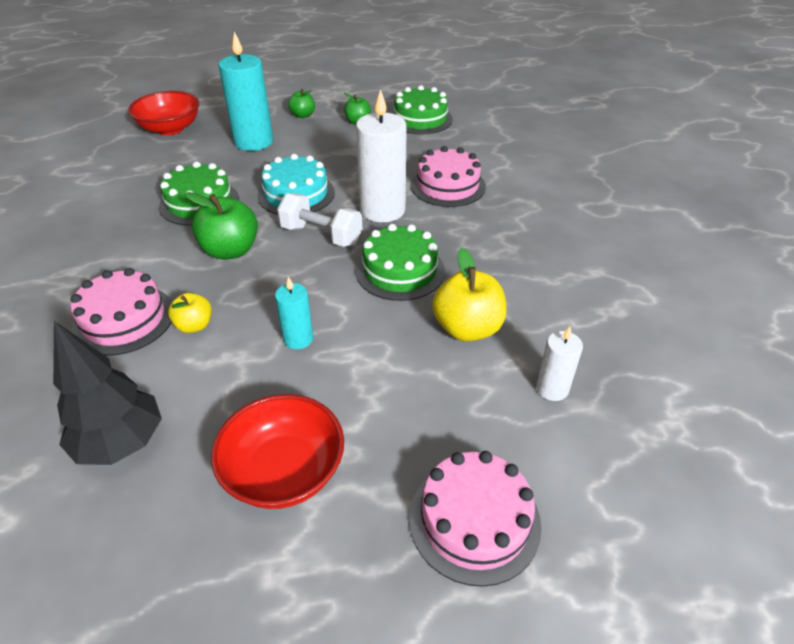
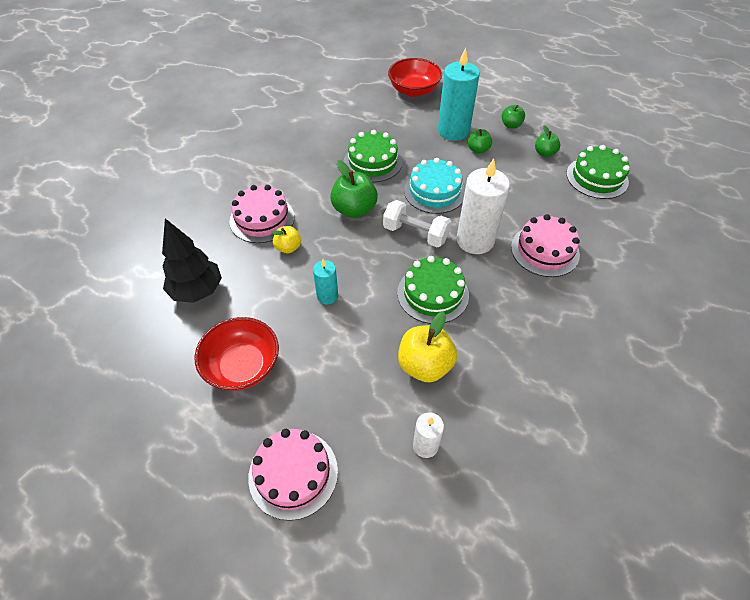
camera: 45 degrees right, 10 degrees up
(296, 145) = (478, 150): none -> green apple
(321, 235) = (415, 234): white dumbbell -> white dumbbell turned 45 degrees counterclockwise

